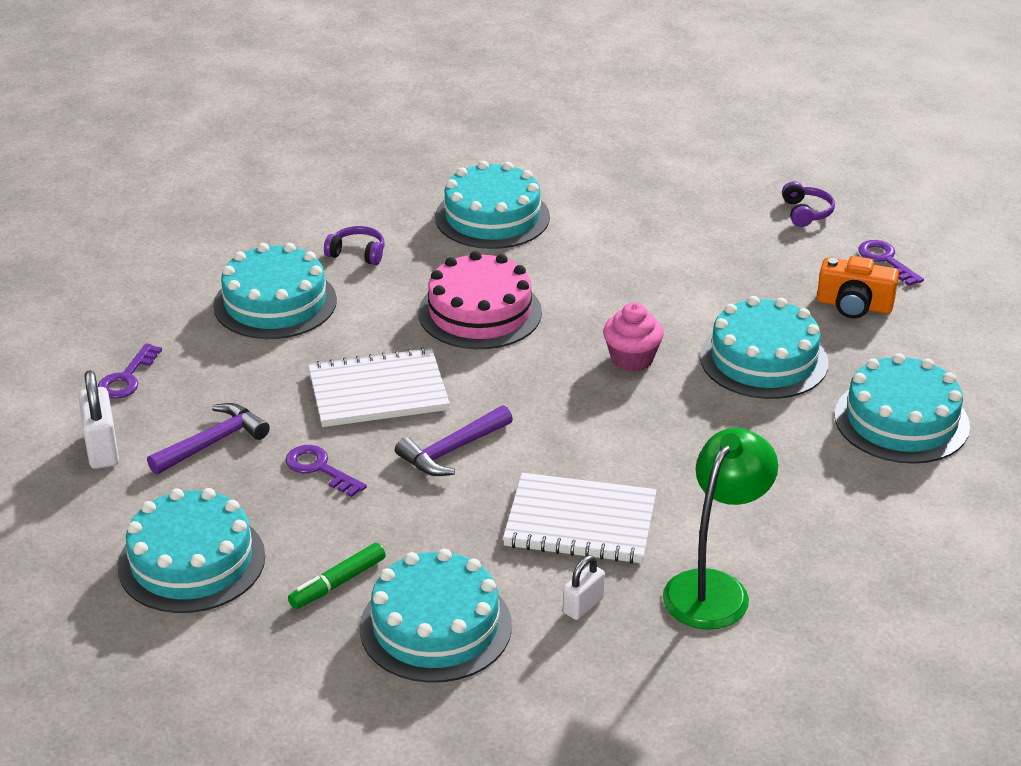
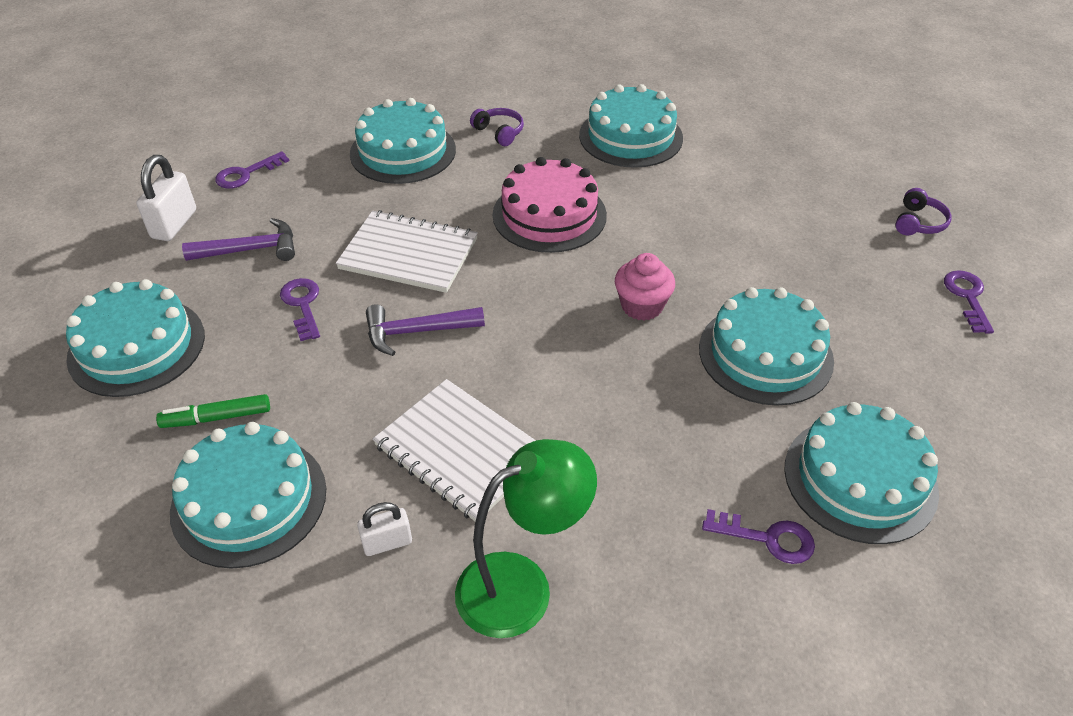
camera: 30 degrees right, 10 degrees up
(854, 306) = (899, 332): orange camera -> none
(866, 485) = (767, 538): none -> purple key

